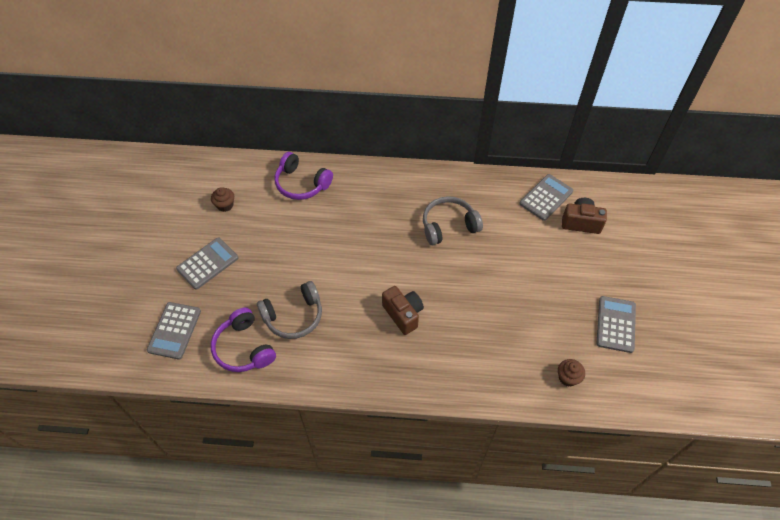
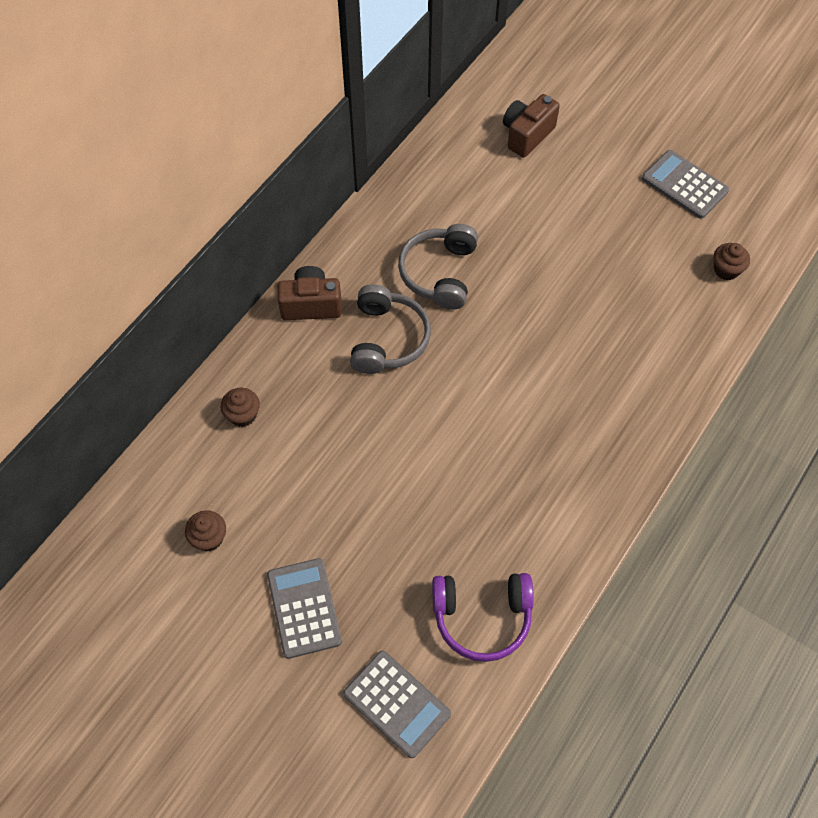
camera: 60 degrees left, 5 degrees up
(294, 316) = (468, 529): grey headphones -> grey headphones (388, 339)
(301, 184) = (243, 415): purple headphones -> brown cupcake
(403, 314) = (543, 395): brown camera -> brown camera (311, 304)
(546, 197) = (466, 147): grey calculator -> none

